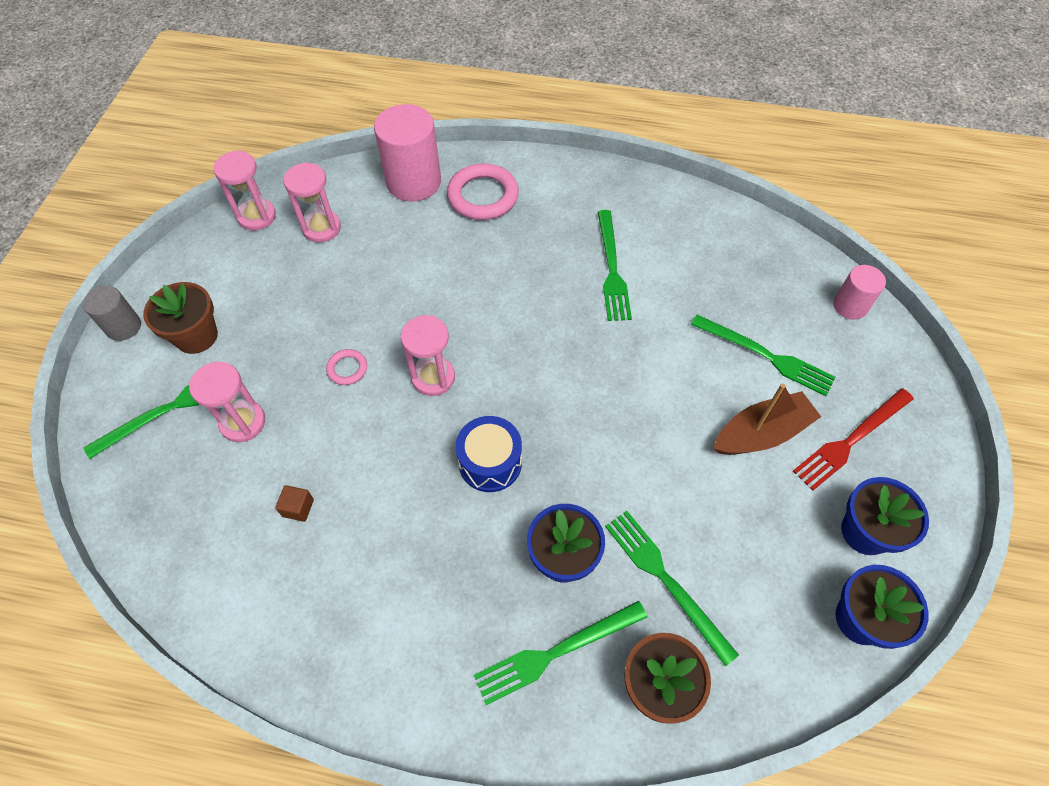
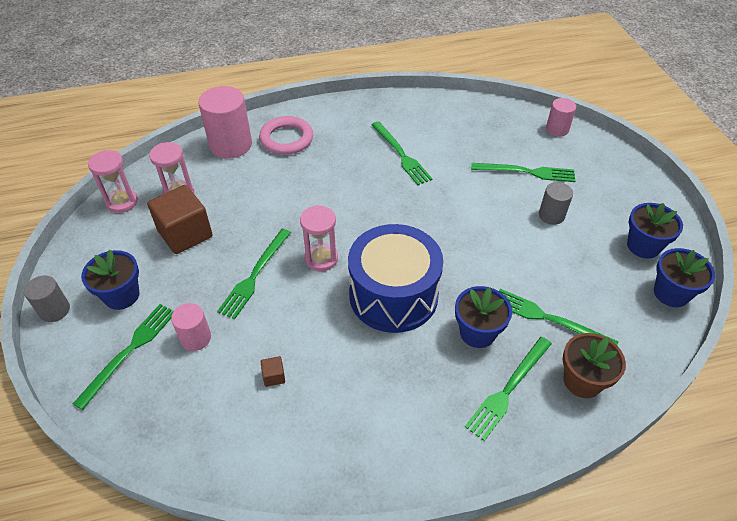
camera: 25 degrees left, 10 degrees down
(196, 336) = (122, 295): brown flower pot -> blue flower pot
(243, 422) = (196, 338): pink hourglass -> pink cylinder
(301, 283) = (185, 234): none -> brown cube
(347, 369) = (255, 275): pink ring -> green fork
(490, 462) = (393, 295): blue drum -> blue drum, size x1.86
(761, 433) = (551, 215): brown boat -> grey cylinder
(851, 440) = (604, 200): red fork -> none

